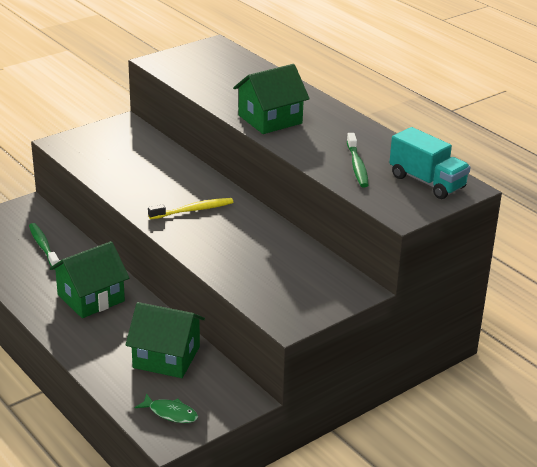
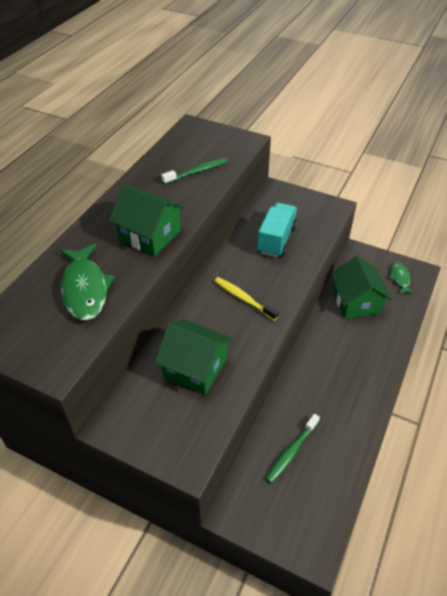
camera: 115 degrees left, 15 degrees up
(91, 298) = (332, 375): green house -> green house (195, 368)
(228, 82) = (85, 288): none -> green fish
(427, 182) = (196, 140): turquoise truck -> turquoise truck (276, 240)

